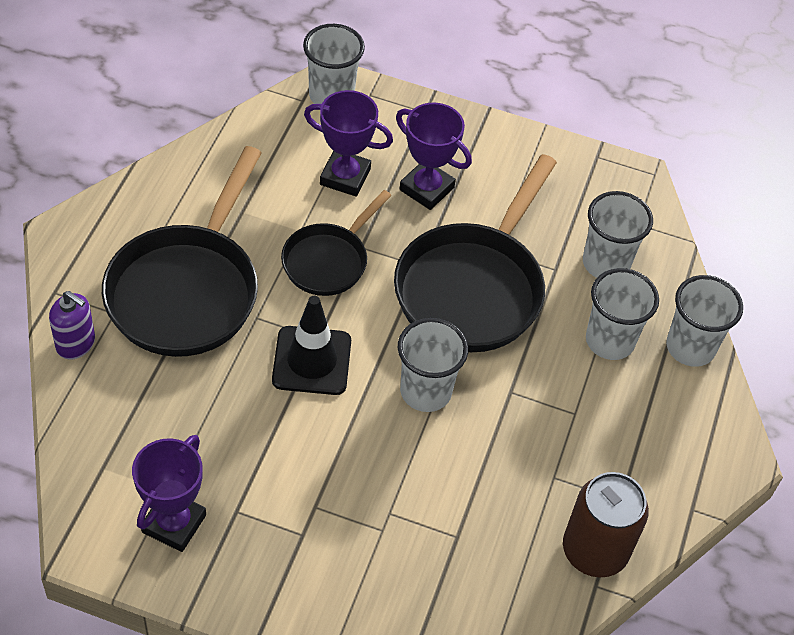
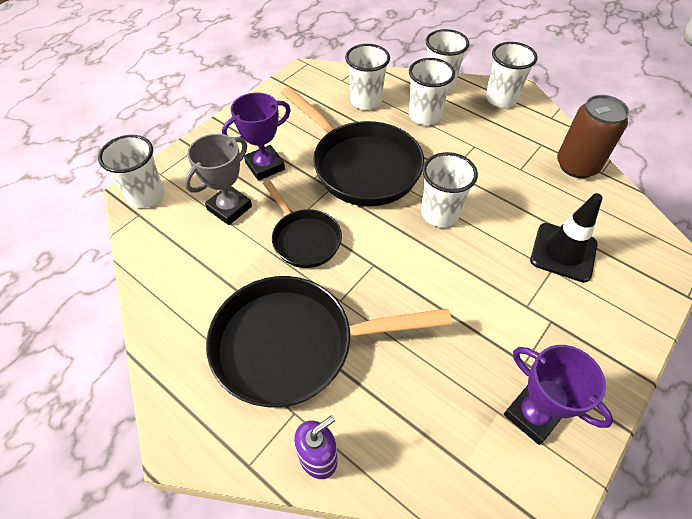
camera: 65 degrees left, 0 degrees up
(187, 290) = (293, 345): black pan -> black pan turned 135 degrees clockwise
(312, 361) = (394, 274): black traffic cone -> black traffic cone (563, 252)
(345, 177) = (229, 208): purple trophy -> grey trophy
(702, 434) = (501, 99): none -> white cup

